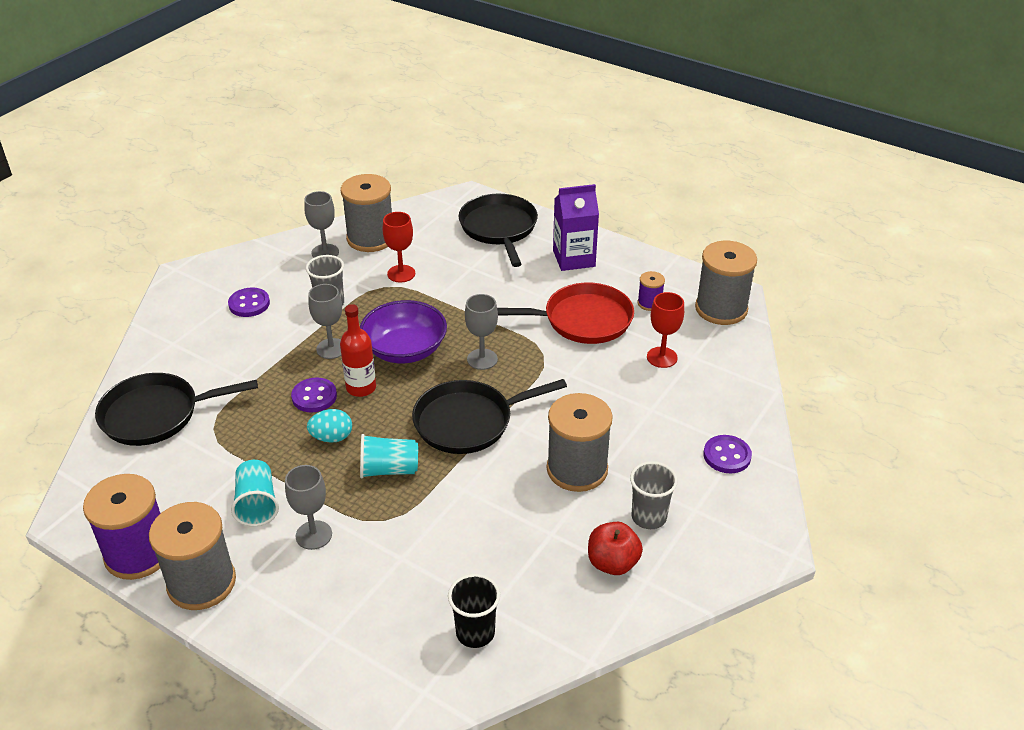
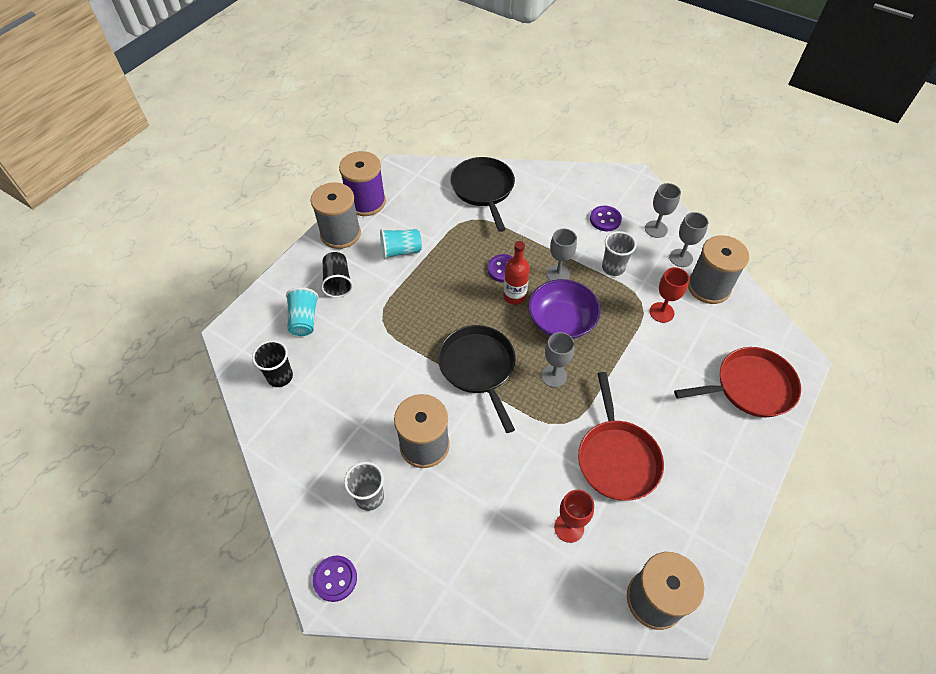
camera: 90 degrees right, 15 degrees up
(304, 577) = (338, 282): none -> black cup
(314, 535) = (372, 283): grey goblet -> grey goblet (656, 229)
(332, 437) = (461, 283): turquoise egg -> none
(389, 469) = (429, 319): turquoise cup -> turquoise cup (304, 320)
(499, 228) = (750, 387): black pan -> red pan
(574, 258) = (714, 454): purple carton -> none
(612, 563) = (327, 466): red apple -> none
(649, 303) = (652, 523): purple spool -> none
(727, 456) = (436, 573): purple button -> purple button (335, 579)

